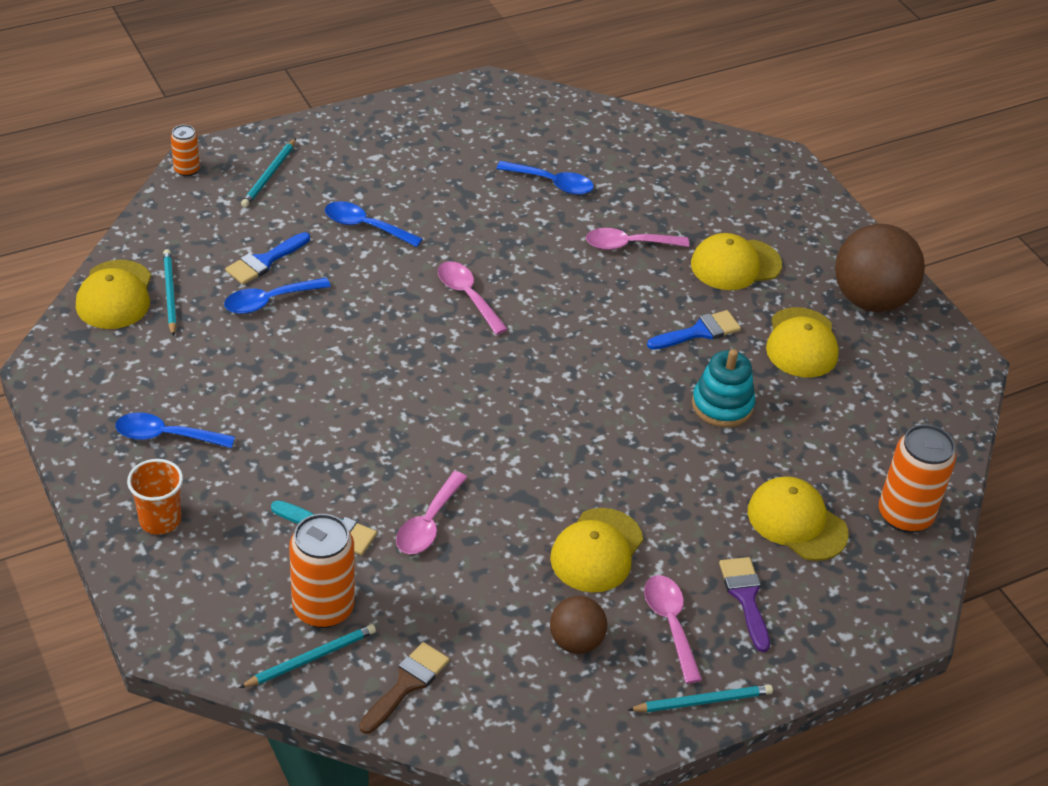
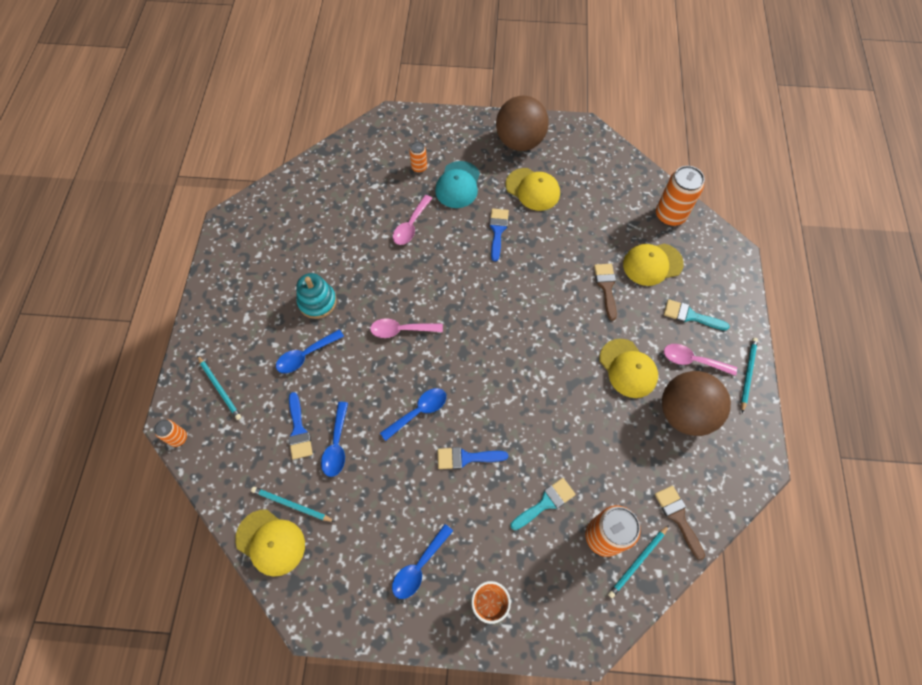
camera: 55 degrees left, 20 degrees up
(311, 658) = (637, 562): turquoise pencil -> turquoise pencil turned 135 degrees counterclockwise
(337, 426) = (466, 458): none -> blue brush
(428, 523) = (567, 445): pink spoon -> none
(552, 183) = (336, 235): blue spoon -> blue spoon (419, 412)
(576, 641) = (685, 413): brown ball -> brown ball, size x1.85
(710, 481) = (606, 287): none -> brown brush
(722, 405) = (556, 251): turquoise stacking toy -> turquoise stacking toy (317, 302)
(726, 217) = (419, 167): none -> orange can
(735, 265) = (458, 185): yellow cap -> turquoise cap
(745, 597) = (690, 316): purple brush -> turquoise brush

